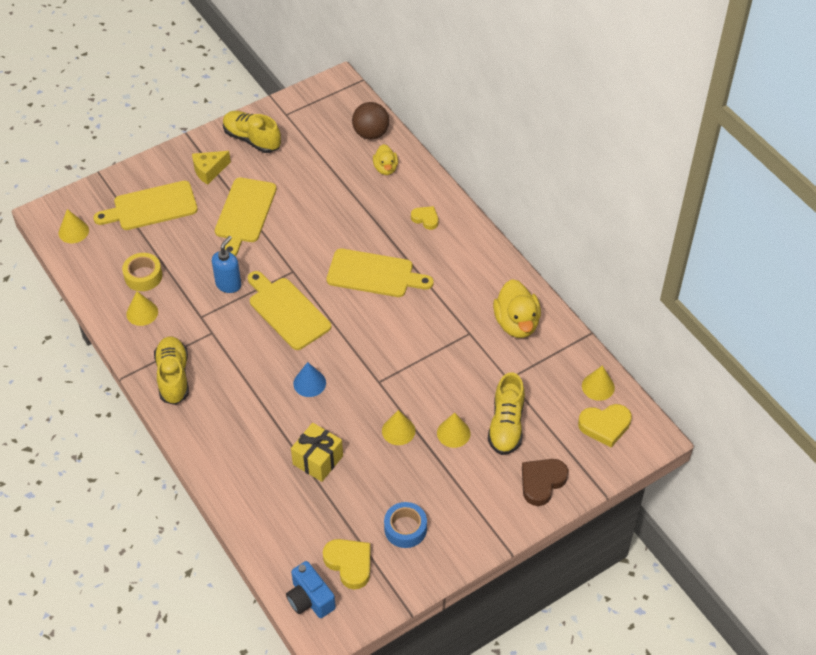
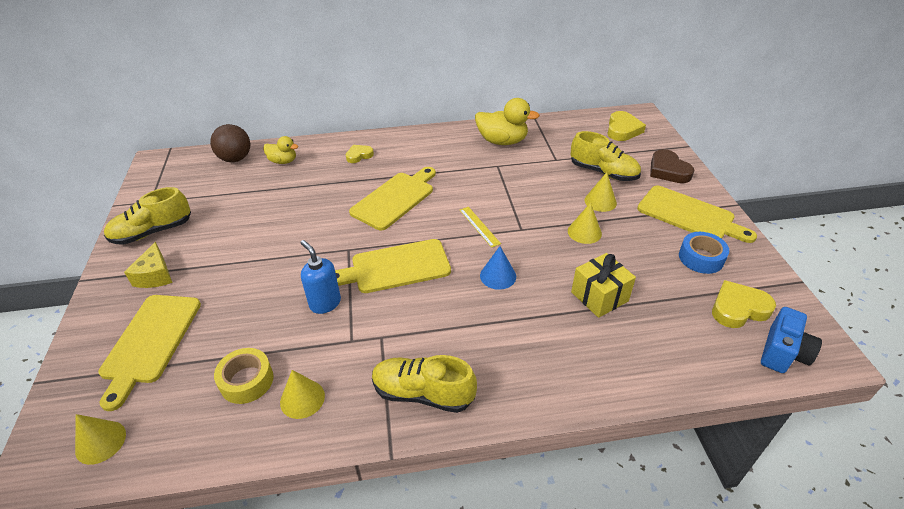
camera: 65 degrees left, 10 degrees down
(244, 214) = (242, 264): yellow cutting board -> yellow cutting board (689, 215)
(310, 599) = (783, 353): blue camera -> blue camera turned 45 degrees counterclockwise
(367, 349) = (479, 226): none -> yellow ruler
(598, 386) = (584, 123): yellow cone -> none

